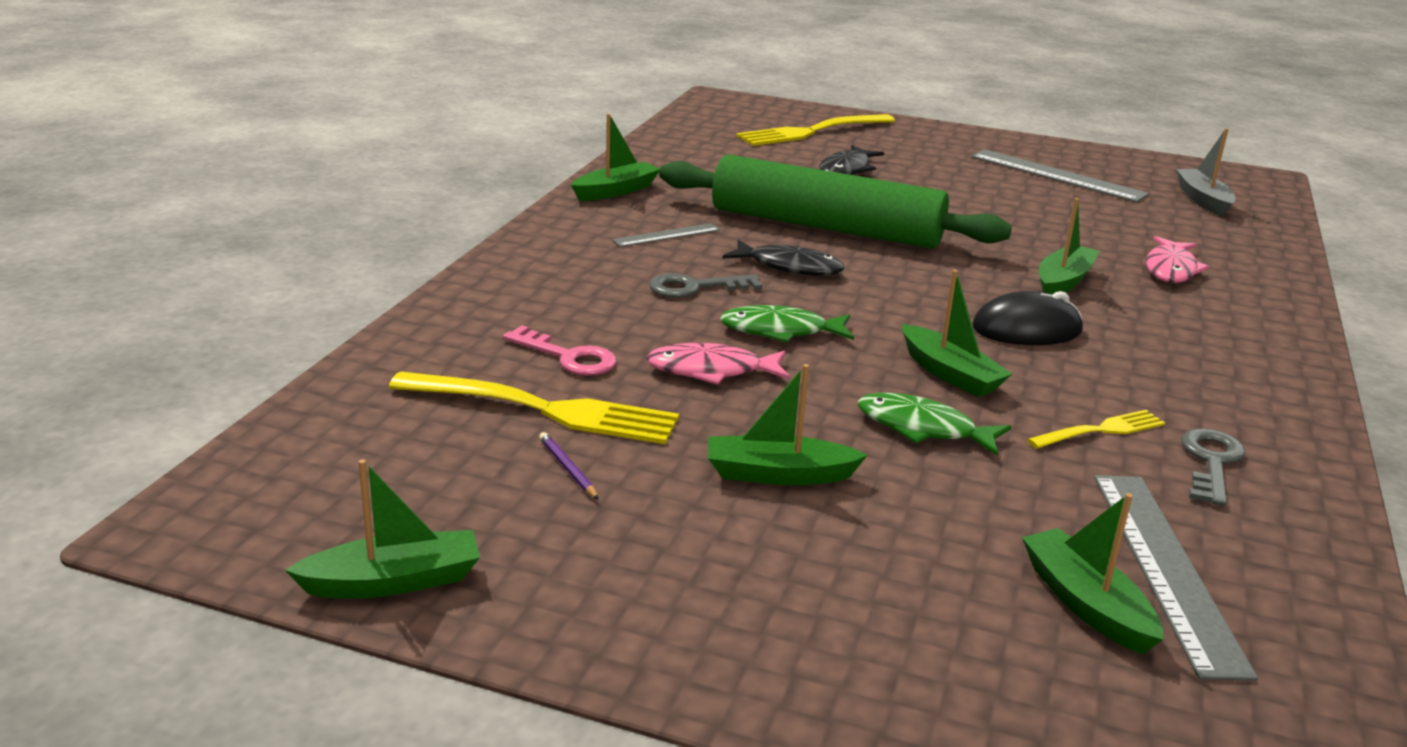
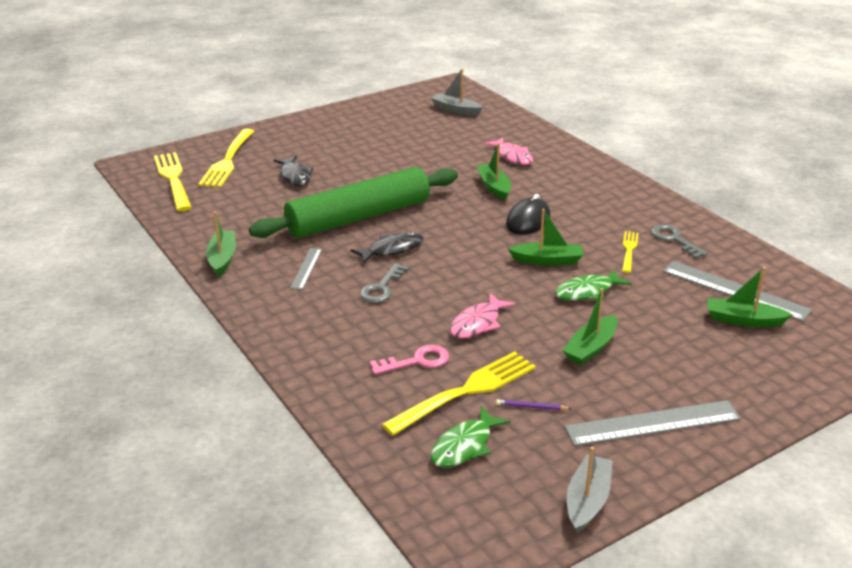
camera: 50 degrees left, 5 degrees up
(393, 581) = (587, 501): green boat -> grey boat
(726, 123) = (173, 179): none -> yellow fork
(780, 331) = (458, 285): green fish -> green fish (464, 446)
(1057, 175) = (382, 127): grey ruler -> grey ruler (653, 423)

